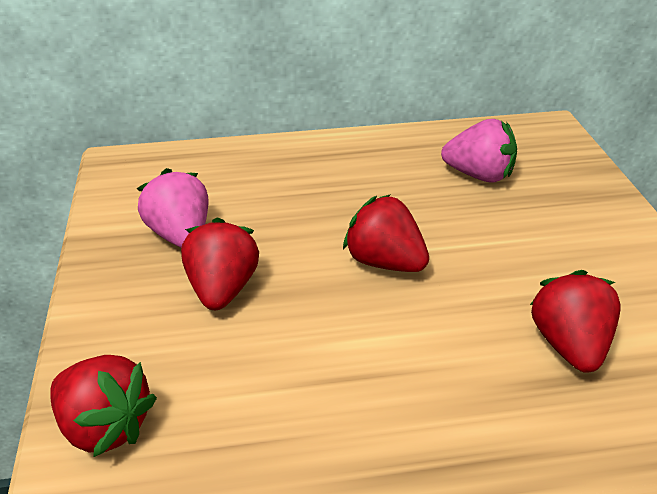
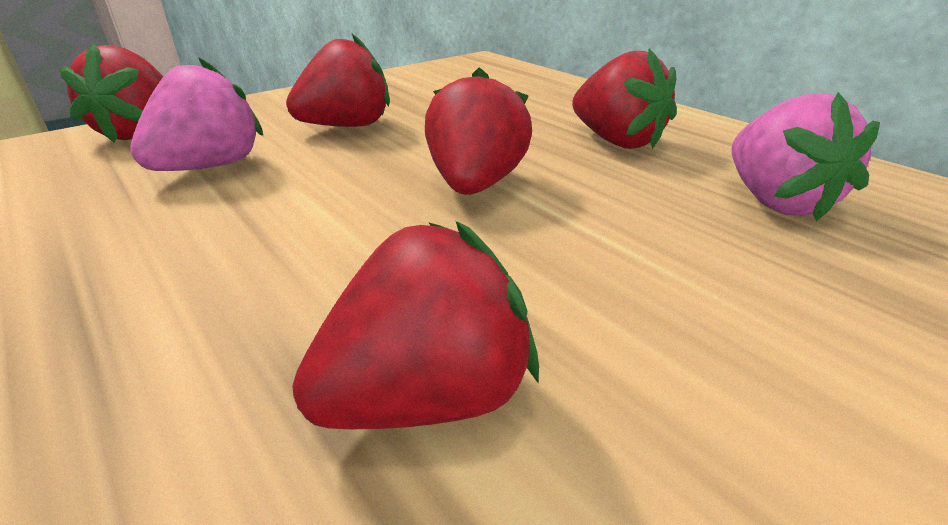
camera: 60 degrees right, 5 degrees down
(180, 235) = (408, 96): pink strawberry -> pink strawberry (210, 166)
(367, 183) = (616, 141): none -> red strawberry

